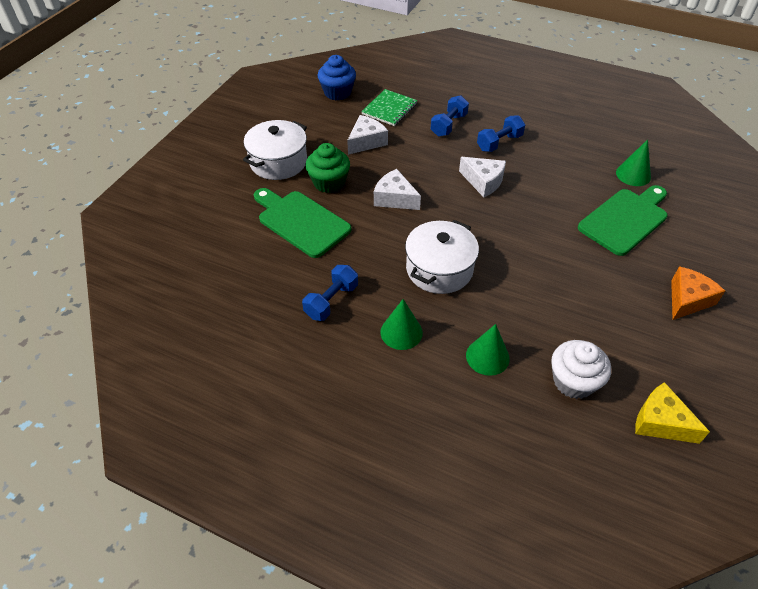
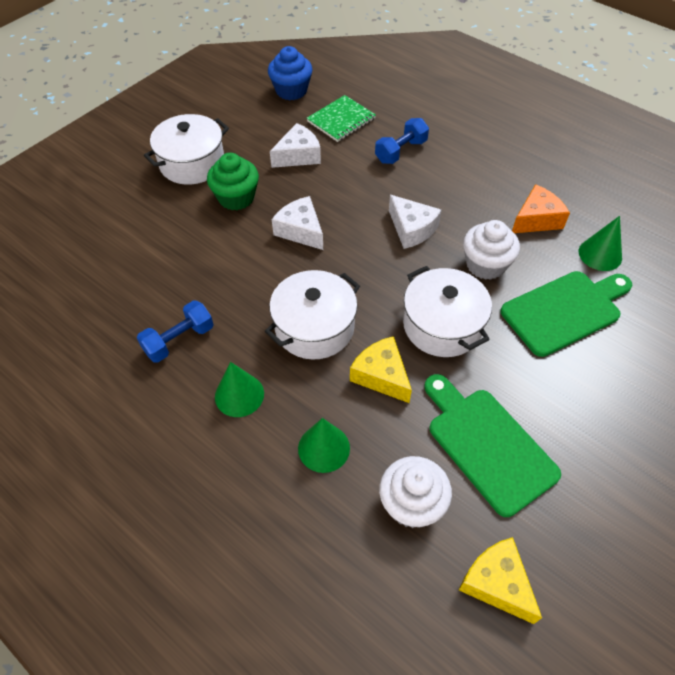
camera: 15 degrees right, 5 degrees up
(301, 222) = (186, 239): green cutting board -> green cutting board (487, 445)
(499, 143) = (451, 184): blue dumbbell -> none
(508, 294) = (381, 375): none -> yellow cheese
(539, 248) = (442, 325): none -> white pot
(552, 197) = (485, 265): none -> white cupcake
(687, 300) = (599, 432): orange cheese -> orange cheese (536, 219)

